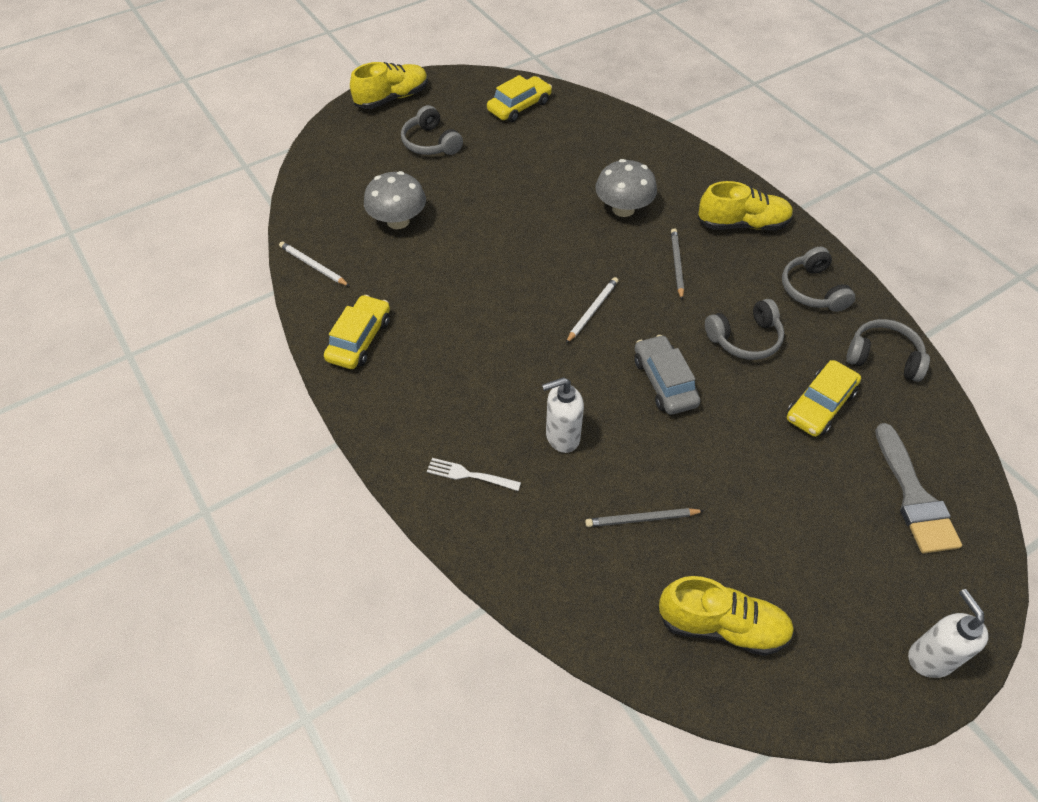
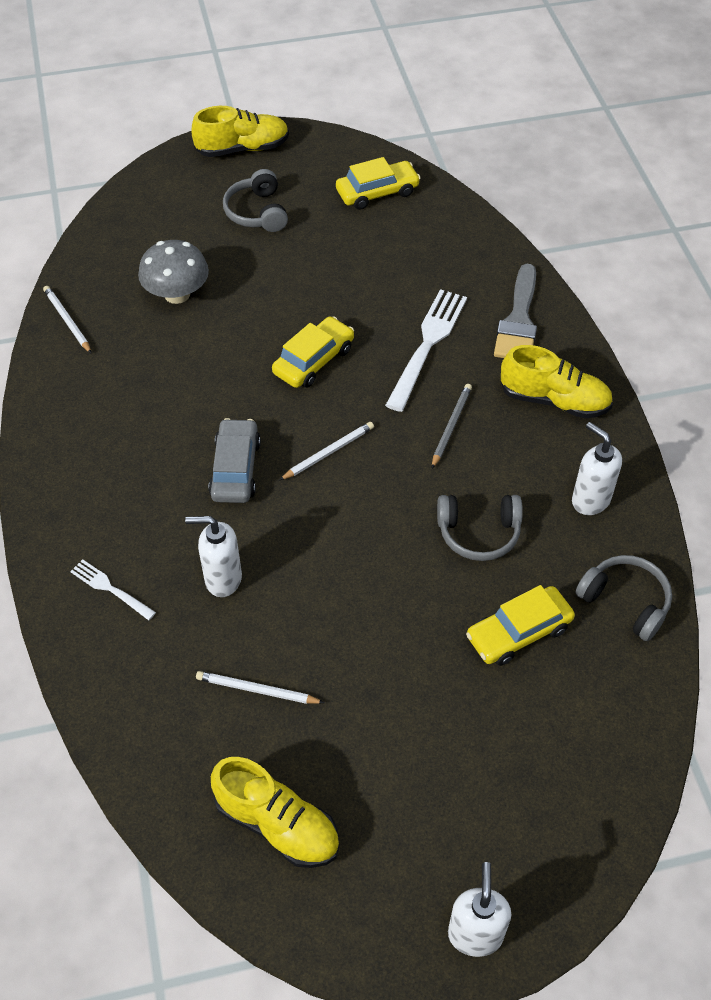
camera: 20 degrees right, 0 degrees up
(359, 339) = (74, 414): yellow car -> yellow car (314, 360)
(623, 209) = (427, 345): grey mushroom -> white fork
(641, 519) = (257, 690): grey pencil -> white pencil
(664, 382) = (362, 554): grey car -> grey car (235, 469)
(812, 290) = (590, 500): grey headphones -> white soap dispenser
(914, 497) = (563, 765): grey brush -> grey brush (518, 321)

